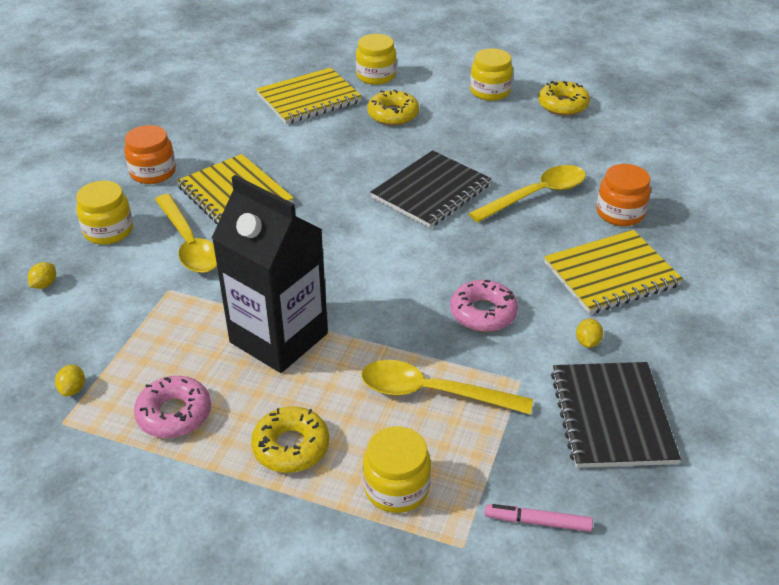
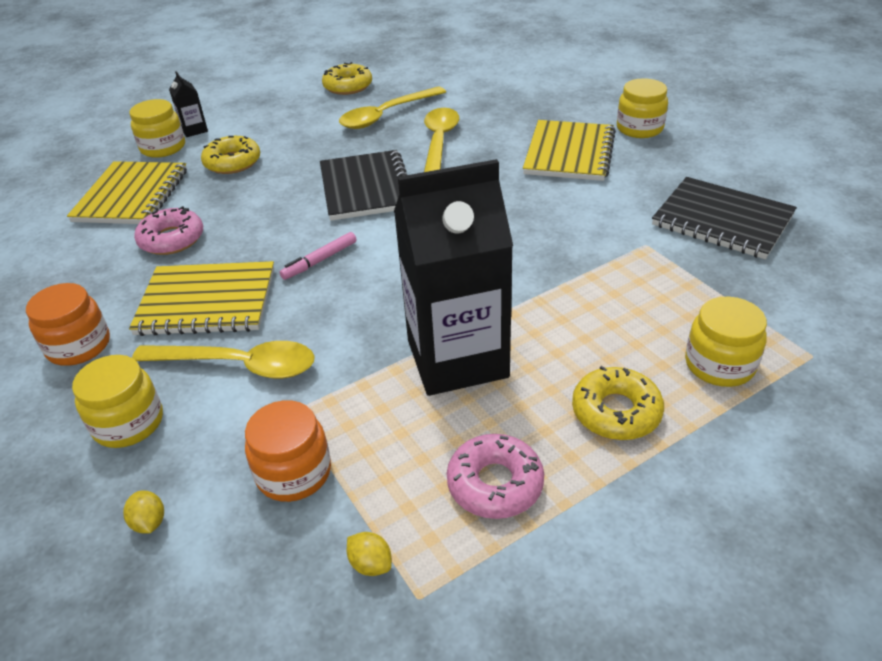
camera: 50 degrees left, 0 degrees up
(412, 74) = (194, 130): none -> black carton
(433, 392) = (620, 295): yellow spoon -> yellow spoon (386, 115)
(483, 313) = (549, 228): pink donut -> pink donut (172, 239)
(490, 91) = (279, 107): yellow jar -> yellow jar (639, 128)
(537, 522) = (809, 304): pink marker -> pink marker (320, 261)
(587, 342) = (633, 195): yellow lemon -> none
(620, 213) = (506, 120): orange jar -> orange jar (294, 473)

